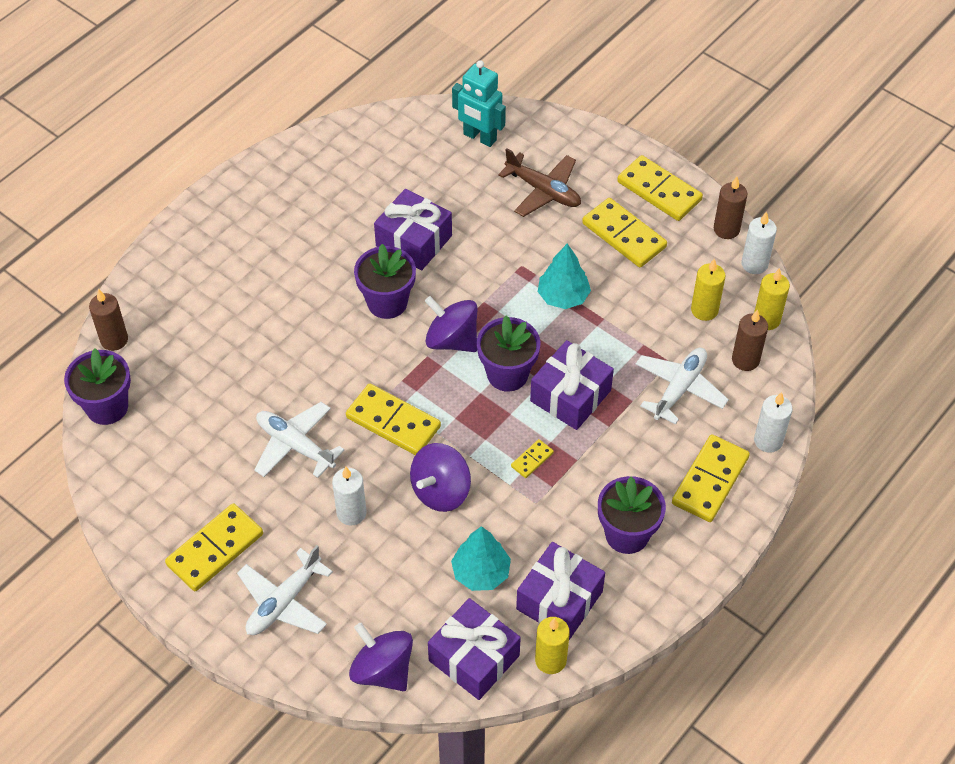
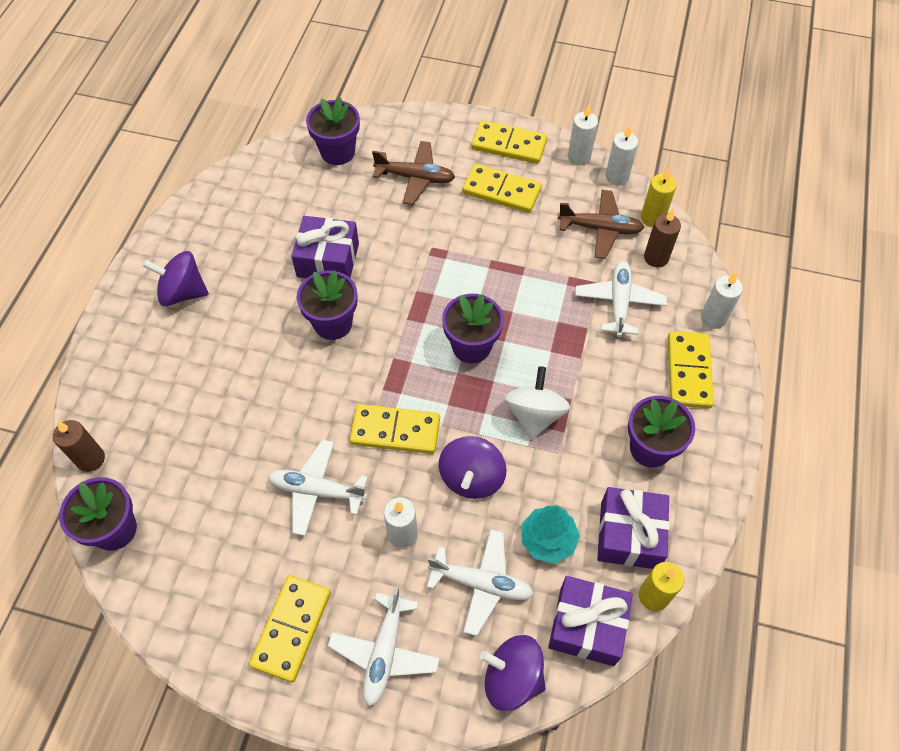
camera: 25 degrees left, 5 degrees up
(398, 583) = (481, 584): none -> white plane
(452, 340) = (407, 335): purple spinning top -> purple spinning top (183, 292)
(479, 137) = (338, 152): turquoise robot -> purple flower pot
(532, 460) = (534, 415): yellow domino -> white spinning top
(563, 297) = (481, 261): turquoise tree -> none
(570, 396) = (534, 344): purple gift -> none
(704, 310) = (600, 229): yellow candle -> brown plane
(726, 229) = (579, 157): brown candle -> white candle

